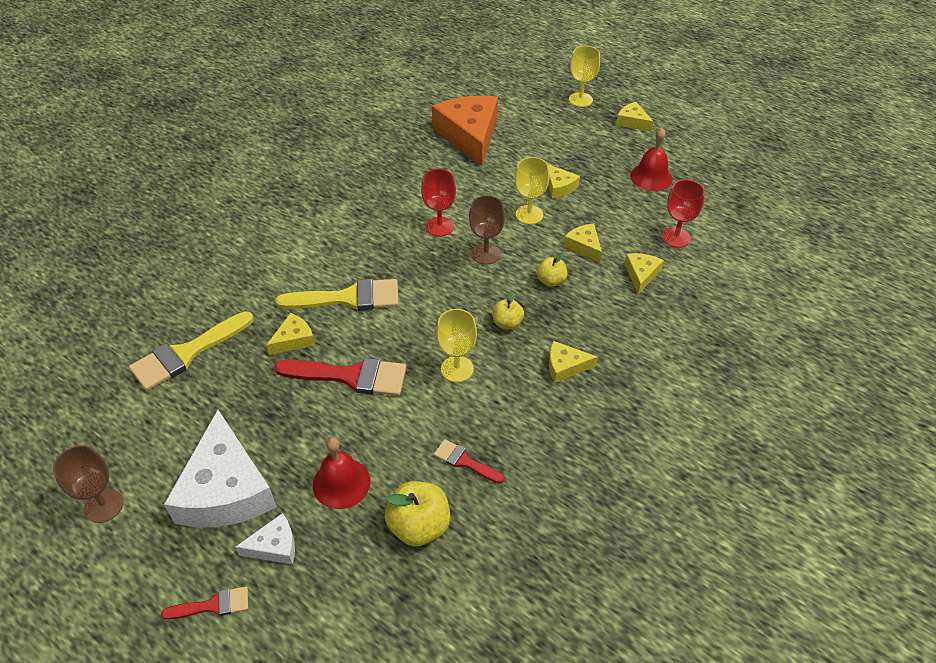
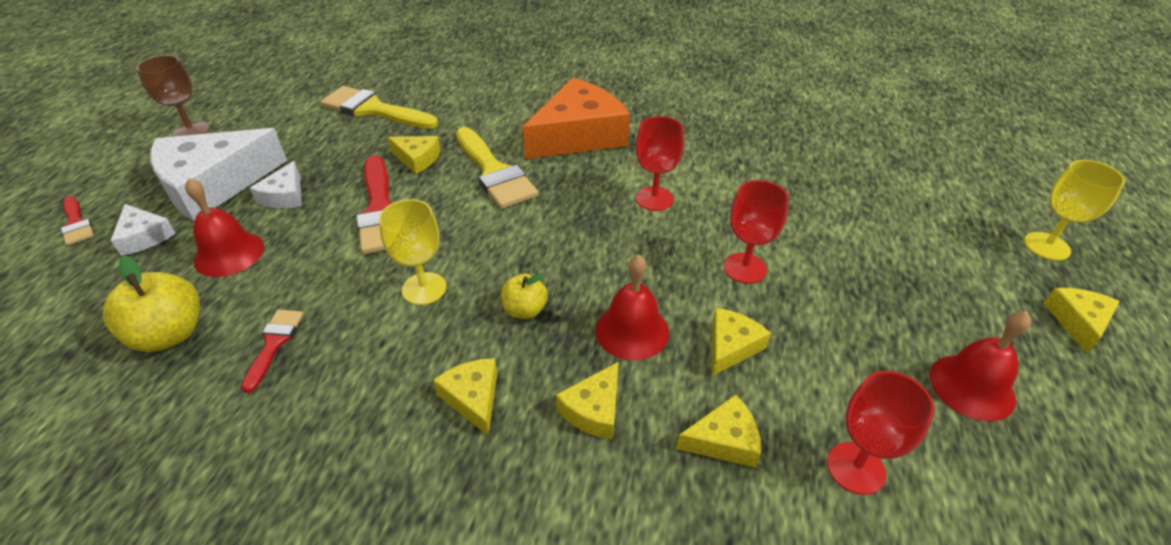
camera: 65 degrees right, 5 degrees down
(283, 437) = (285, 196): none -> white cheese
(469, 135) = (840, 170): orange cheese -> orange cheese (579, 135)
(486, 254) = (637, 251): brown goblet -> none
(529, 215) = (745, 268): yellow goblet -> red goblet
(551, 281) = (632, 330): yellow apple -> red bell
(559, 187) = (830, 281): yellow cheese -> yellow cheese (594, 410)

